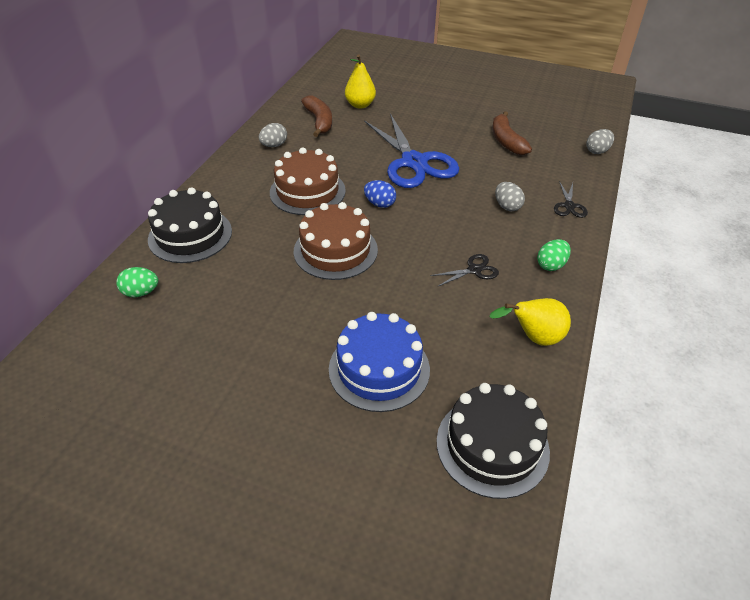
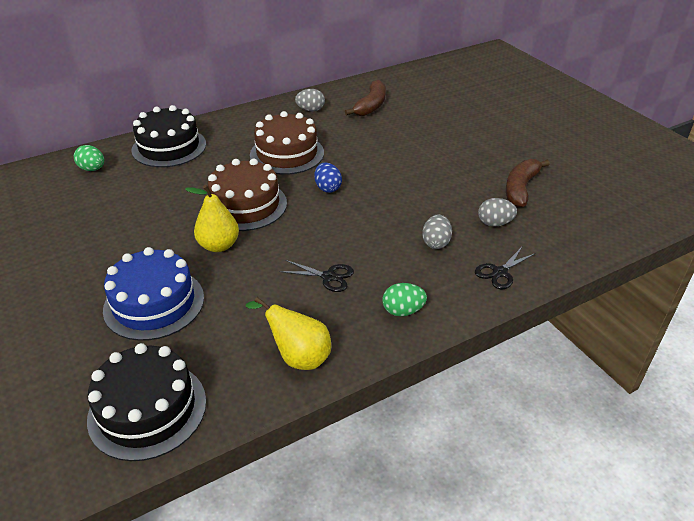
camera: 40 degrees right, 5 degrees down
(360, 105) = (424, 105): yellow pear -> yellow pear (219, 245)
(414, 162) = (404, 169): blue scissors -> none
(597, 151) = (611, 239): grey egg -> grey egg (494, 223)

